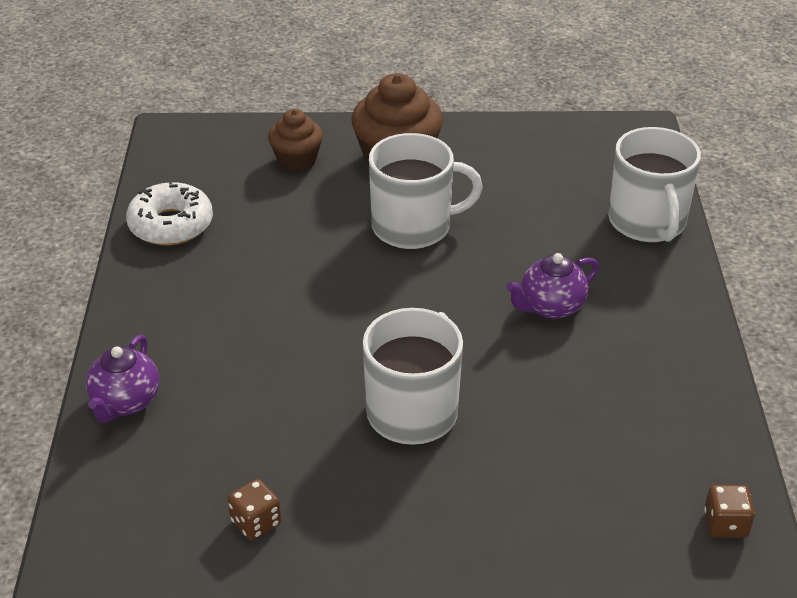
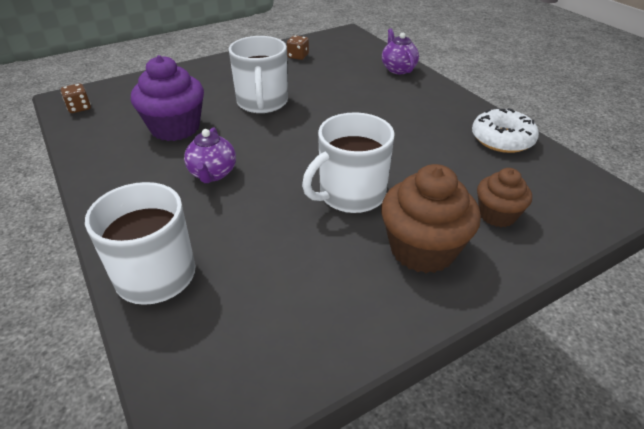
camera: 150 degrees right, 0 degrees up
(551, 307) = (213, 174): purple teapot -> purple teapot turned 150 degrees clockwise
(573, 407) = (175, 128): none -> purple cupcake

